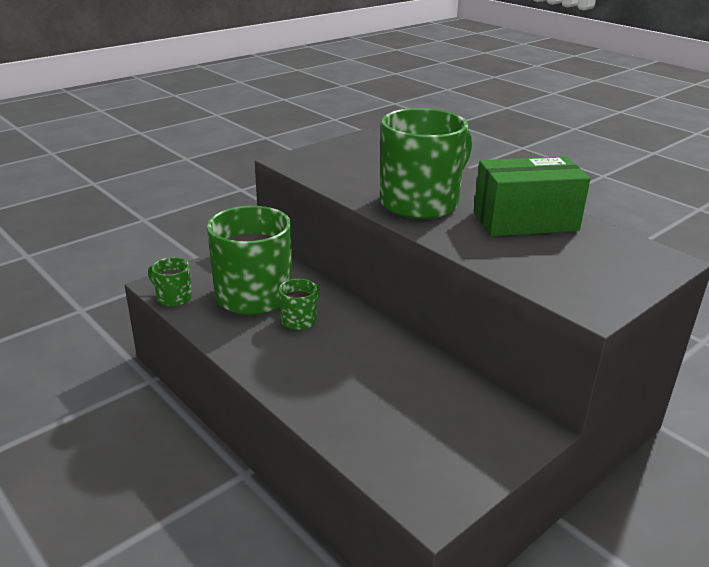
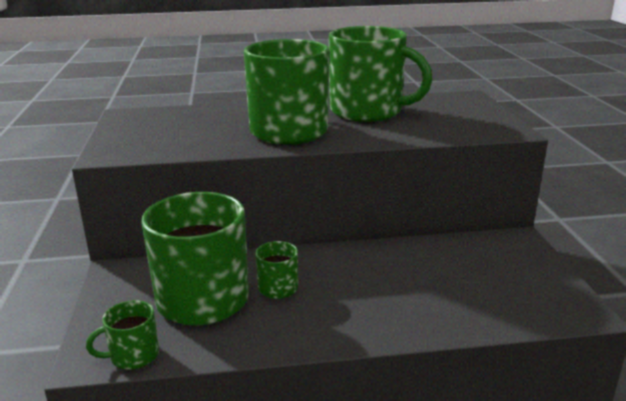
camera: 55 degrees left, 5 degrees down
(525, 221) = (368, 111): green box -> green mug

